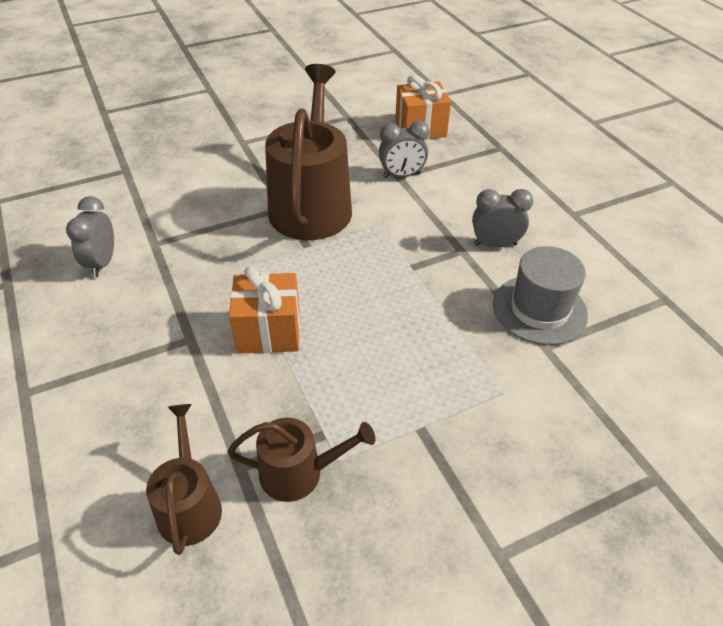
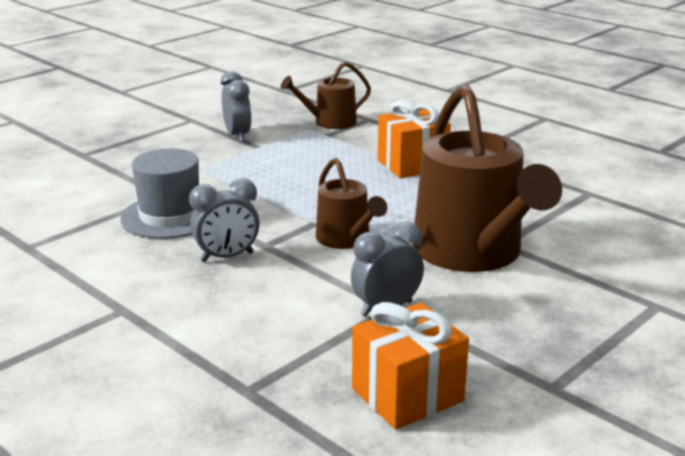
camera: 160 degrees right, 20 degrees down
(102, 263) = (610, 173): grey clock -> grey clock (237, 136)
(189, 505) = (385, 106): brown watering can -> brown watering can (346, 239)

